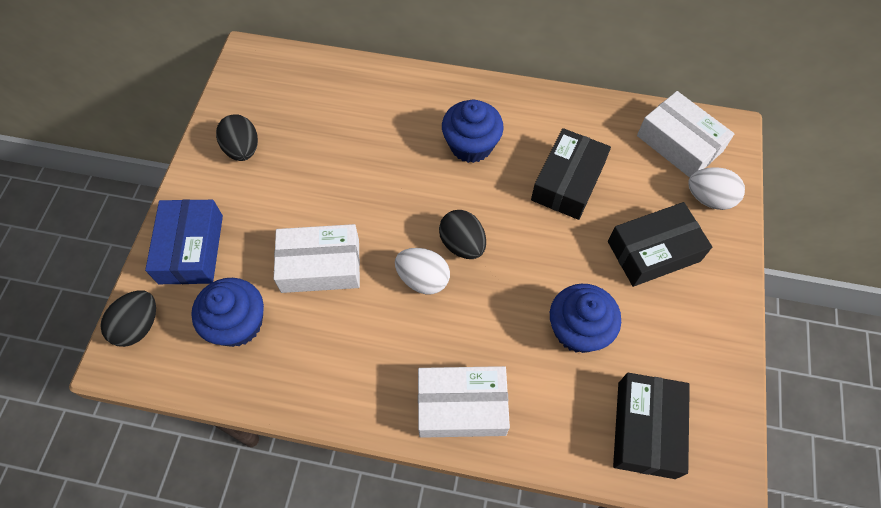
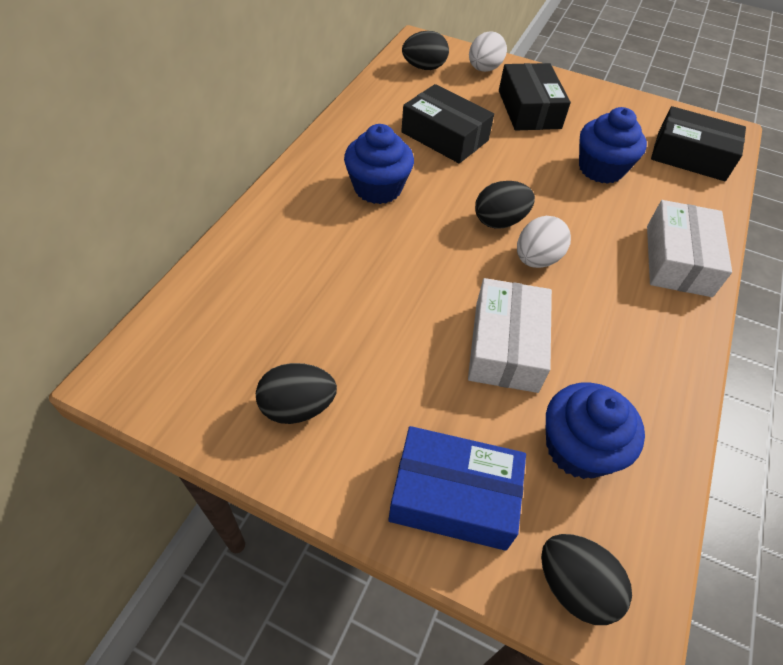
camera: 80 degrees left, 10 degrees down
(679, 143) = (424, 67): white box -> black egg

